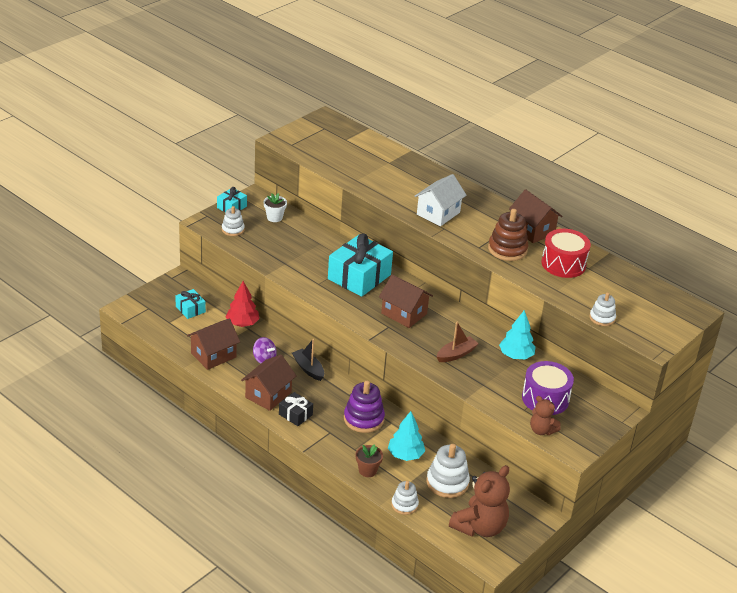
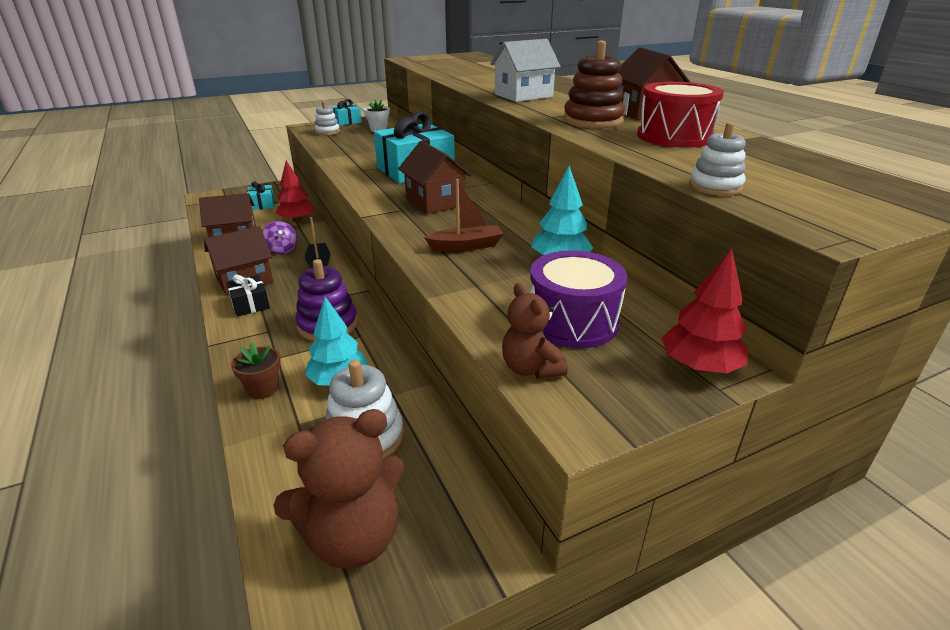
camera: 25 degrees right, 5 degrees down
(404, 505) = (262, 456): white stacking toy -> none
(610, 412) = (699, 366): none -> red tree

